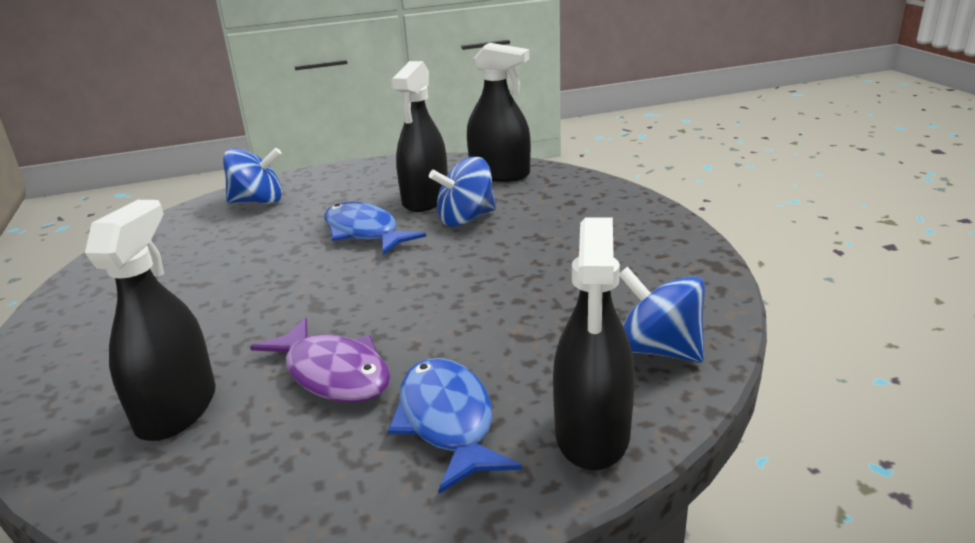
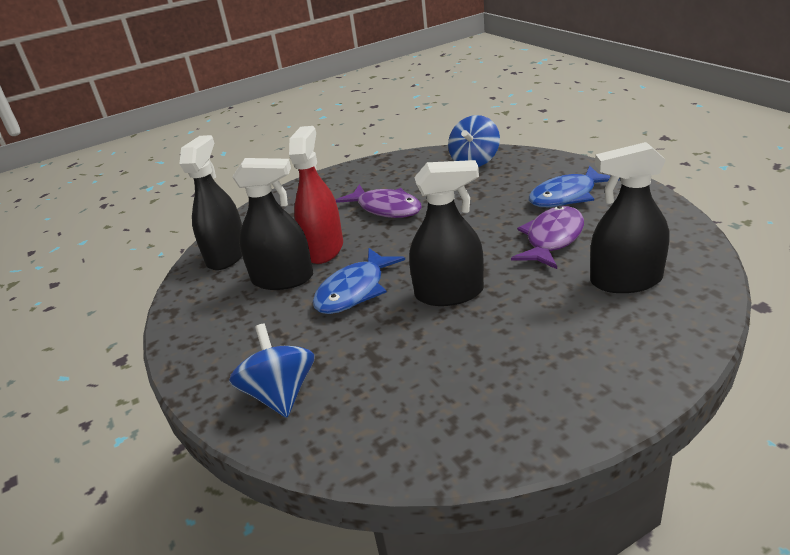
camera: 100 degrees left, 5 degrees up
(466, 219) = (324, 249): blue spinning top -> red spray bottle
(536, 258) = (386, 208): none -> purple fish
(592, 434) = (549, 165): black spray bottle -> black spray bottle (449, 293)

